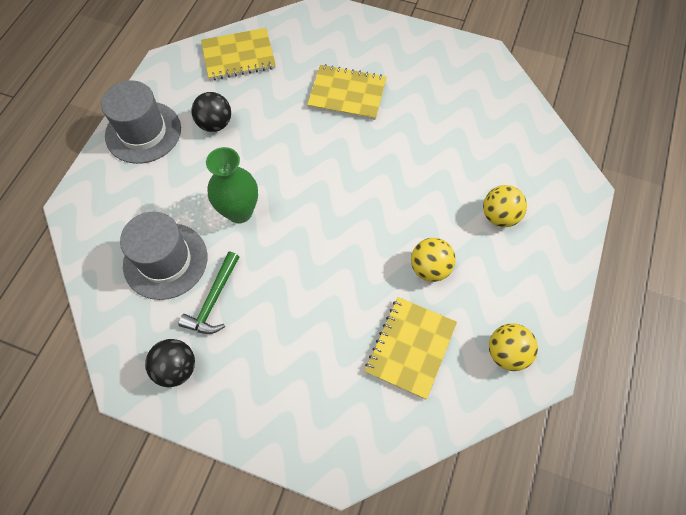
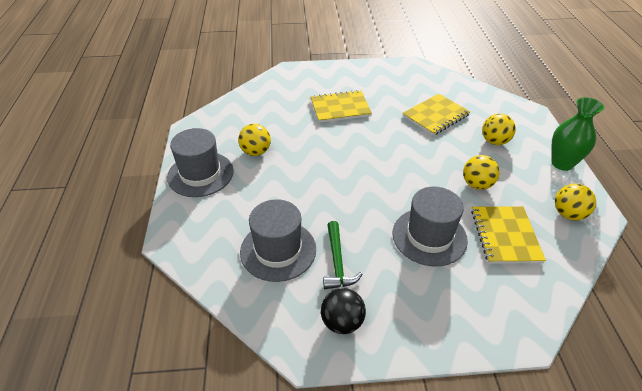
camera: 25 degrees left, 20 degrees down
(215, 124) = (256, 152): black ball -> yellow ball
(238, 56) = (245, 109): yellow notebook -> yellow notebook (435, 116)
(239, 211) = (314, 198): green vase -> green vase (562, 163)
(327, 312) = (429, 236): none -> grey hat

